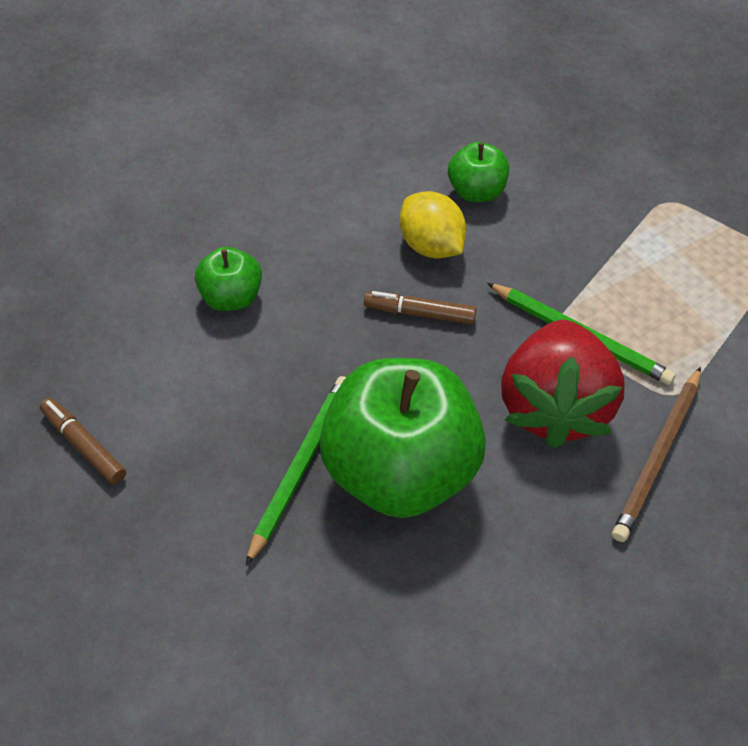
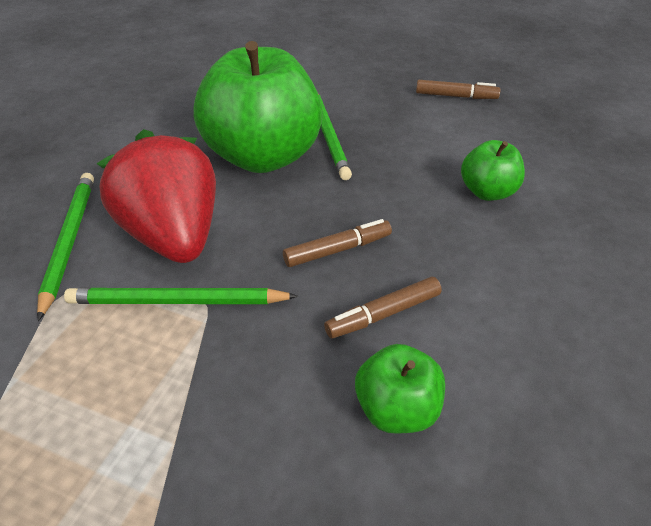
camera: 145 degrees right, 10 degrees down
(431, 246) = (384, 314): yellow lemon -> brown marker
(658, 456) = (69, 240): brown pencil -> green pencil

